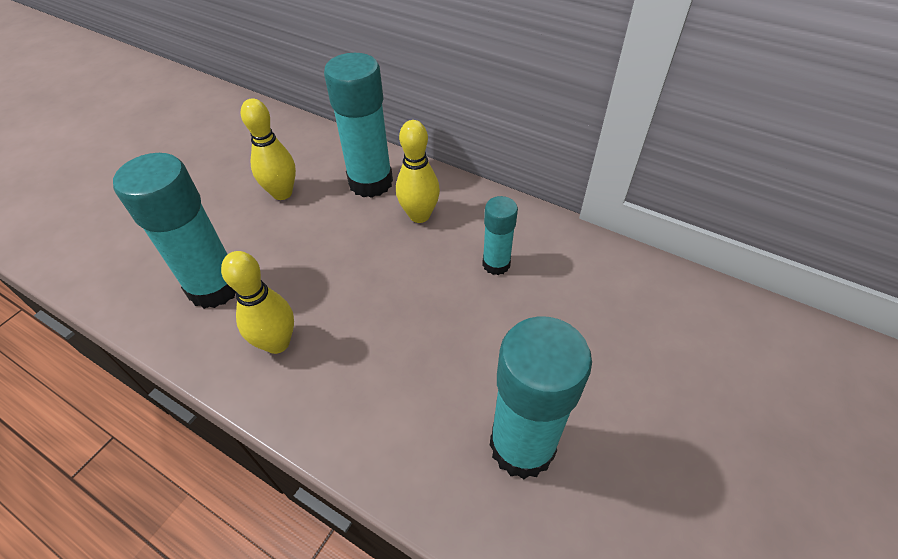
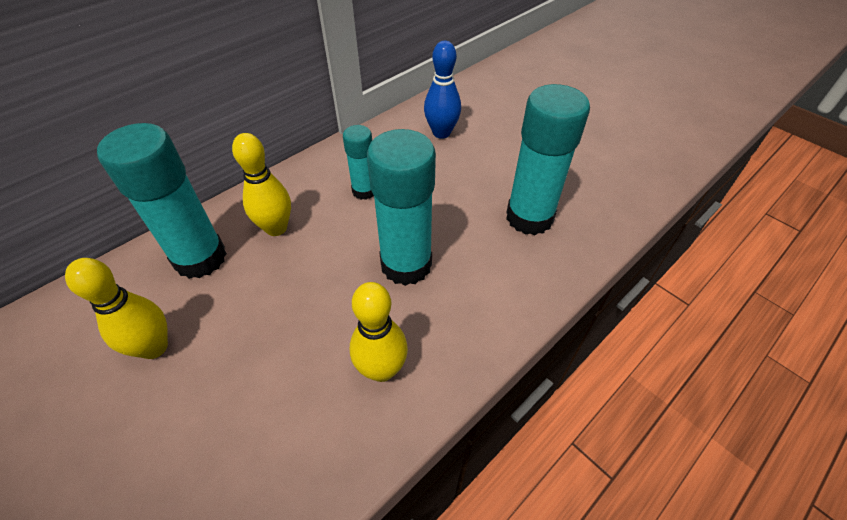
camera: 75 degrees left, 0 degrees up
(215, 287) = (272, 434): turquoise glue stick -> turquoise glue stick (406, 264)
(636, 310) = (441, 133): none -> blue bowling pin

